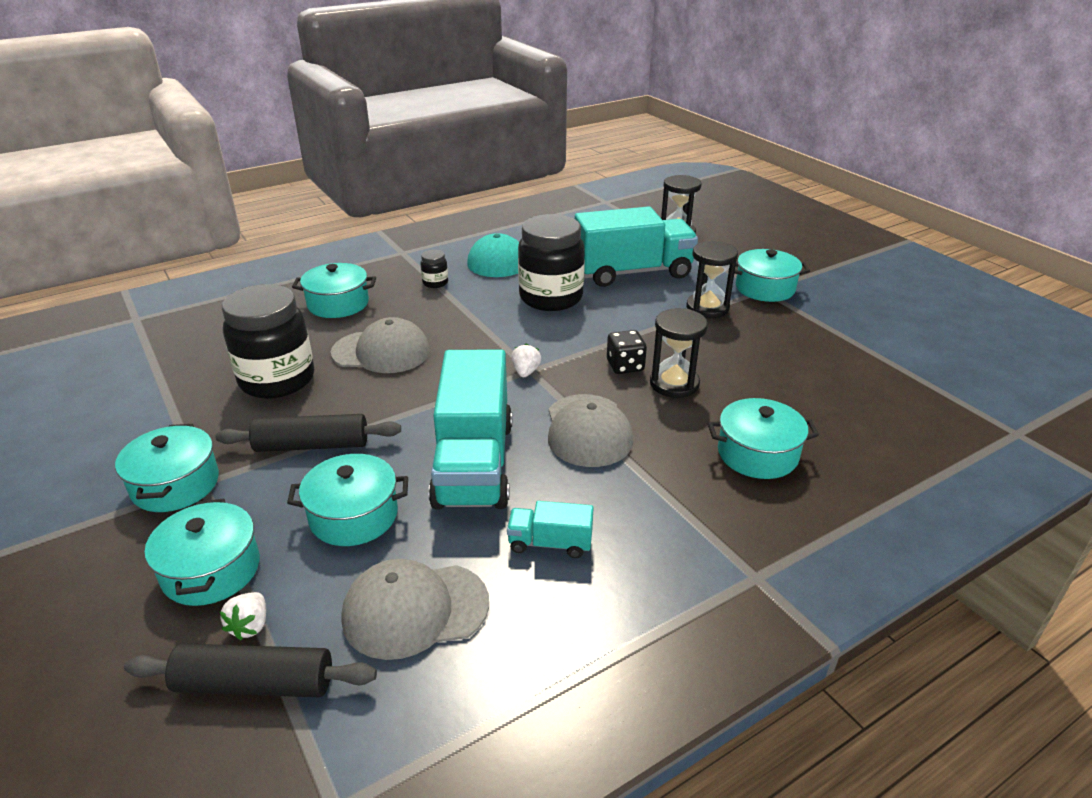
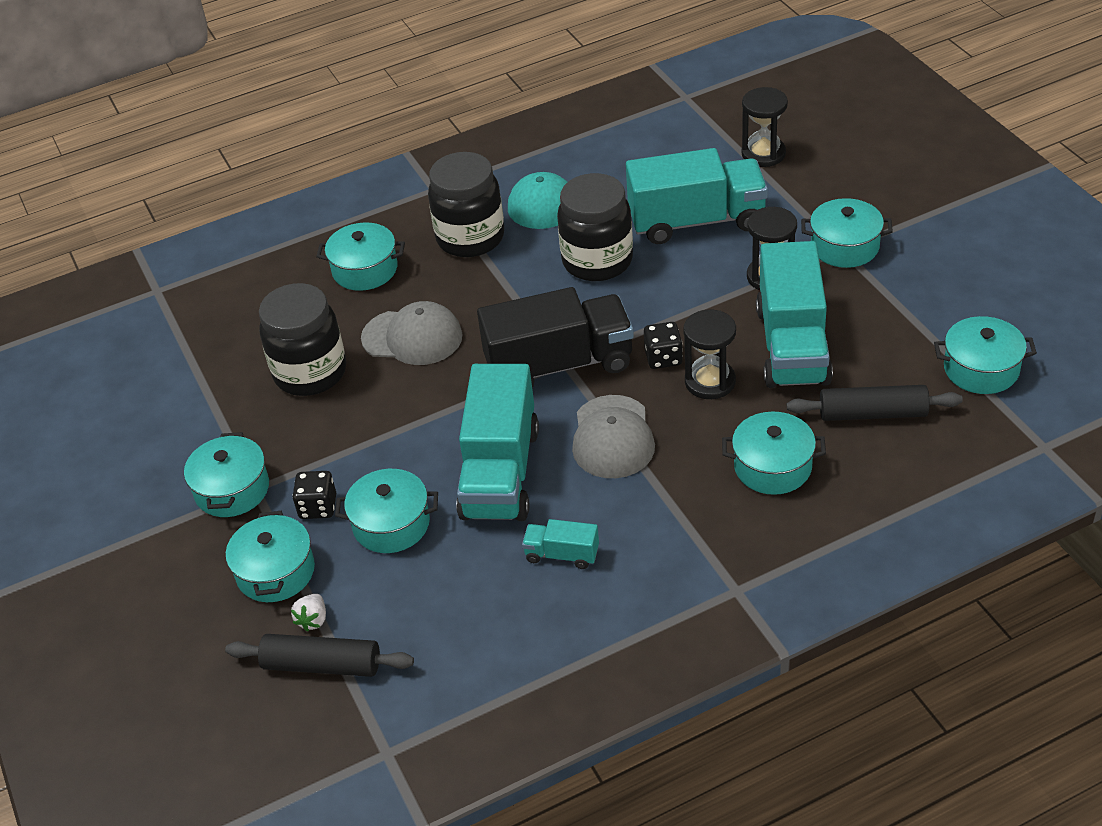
camera: 10 degrees right, 10 degrees up
(271, 500) = (318, 507): none -> black dice
(312, 445) = (350, 450): black rolling pin -> black rolling pin (872, 413)
(415, 610) = (444, 611): grey cap -> none
(435, 283) = (470, 238): black jar -> black jar, size x2.39
(525, 372) = (559, 365): white strawberry -> black truck
(743, 356) = (792, 345): none -> turquoise truck
(924, 372) = (981, 369): none -> turquoise pot

